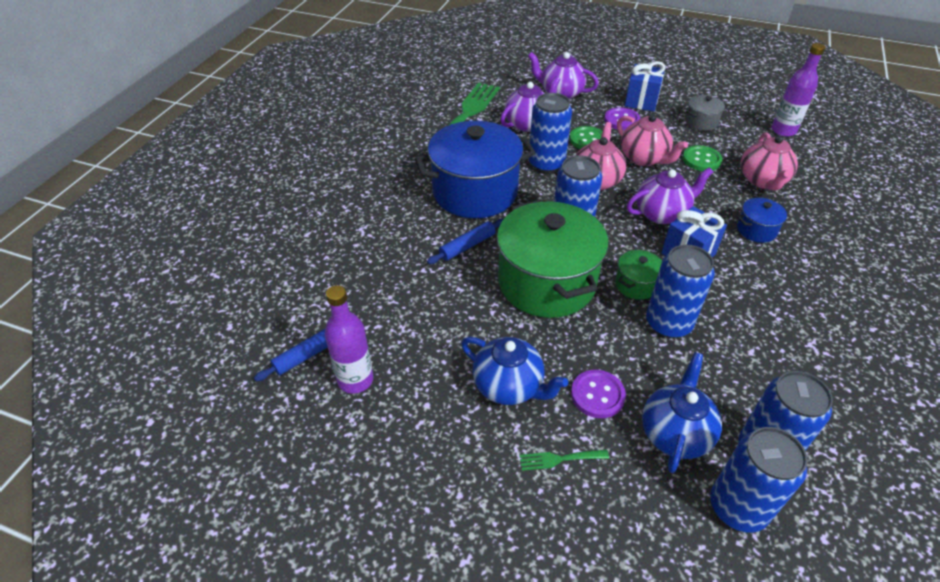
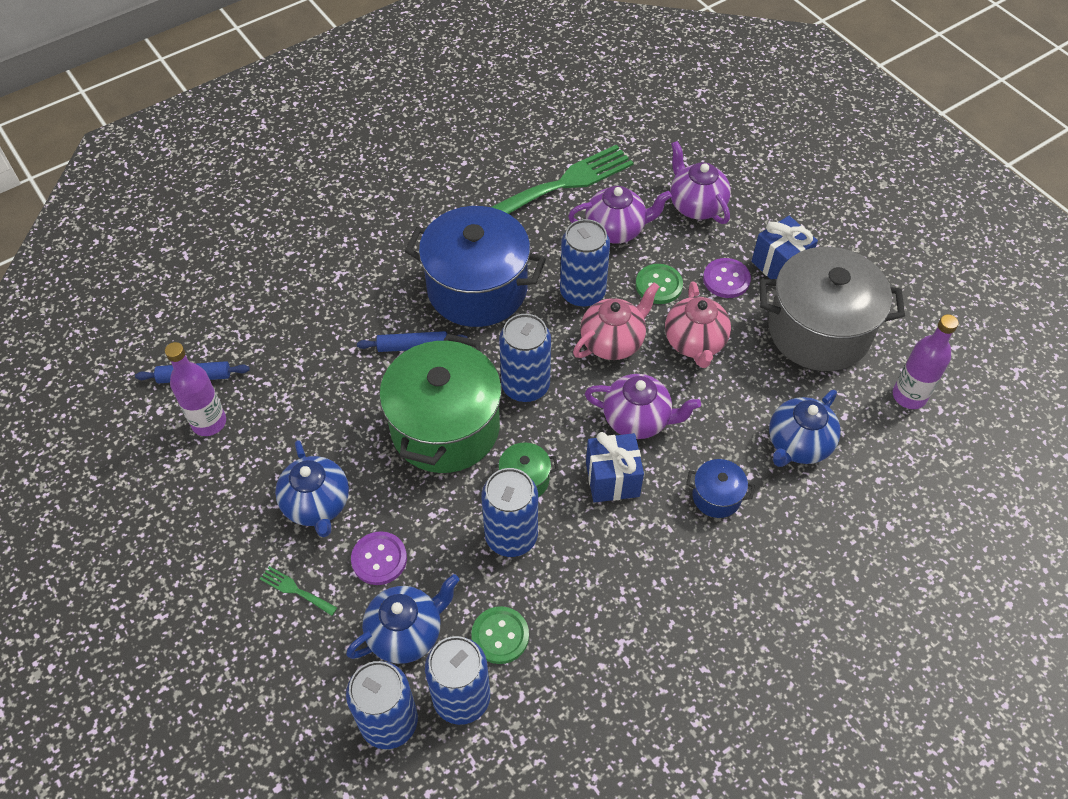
camera: 35 degrees right, 10 degrees up
(701, 122) = (819, 331): grey pot -> grey pot, size x2.31
(701, 160) = (759, 380): green button -> green button (500, 636)
(762, 180) = (798, 445): pink teapot -> blue teapot

